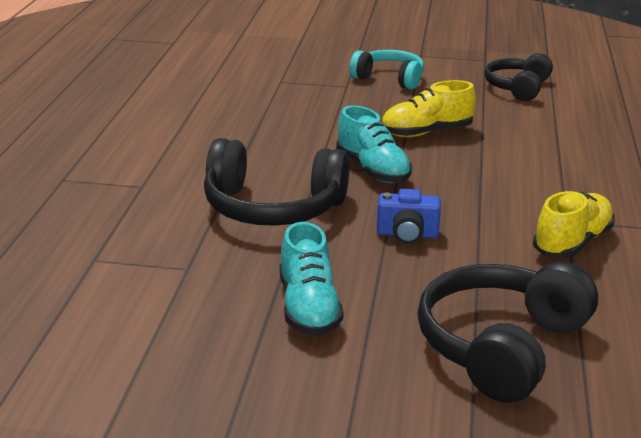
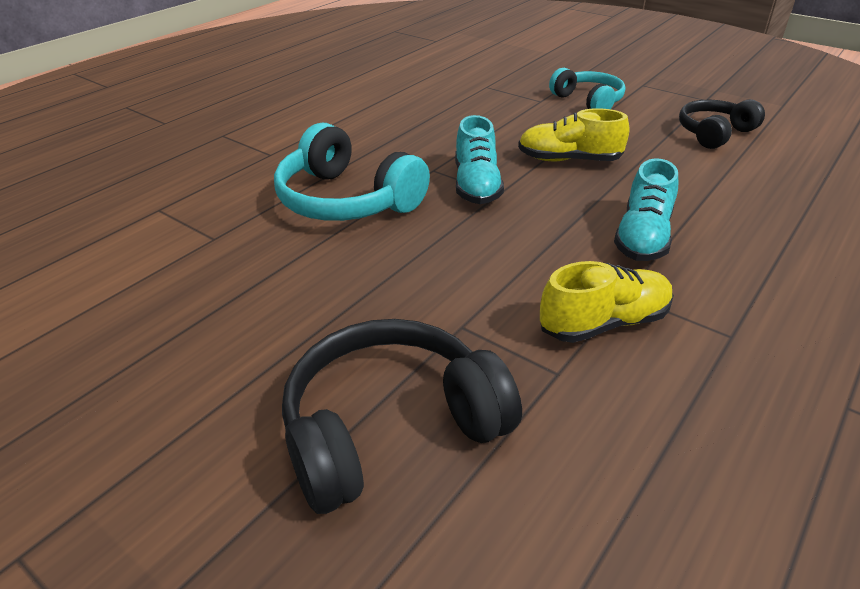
camera: 30 degrees right, 10 degrees up
(272, 208) = (347, 200): black headphones -> turquoise headphones
(308, 308) = (260, 311): turquoise shoe -> turquoise shoe (643, 237)
(407, 234) = (436, 261): blue camera -> none

